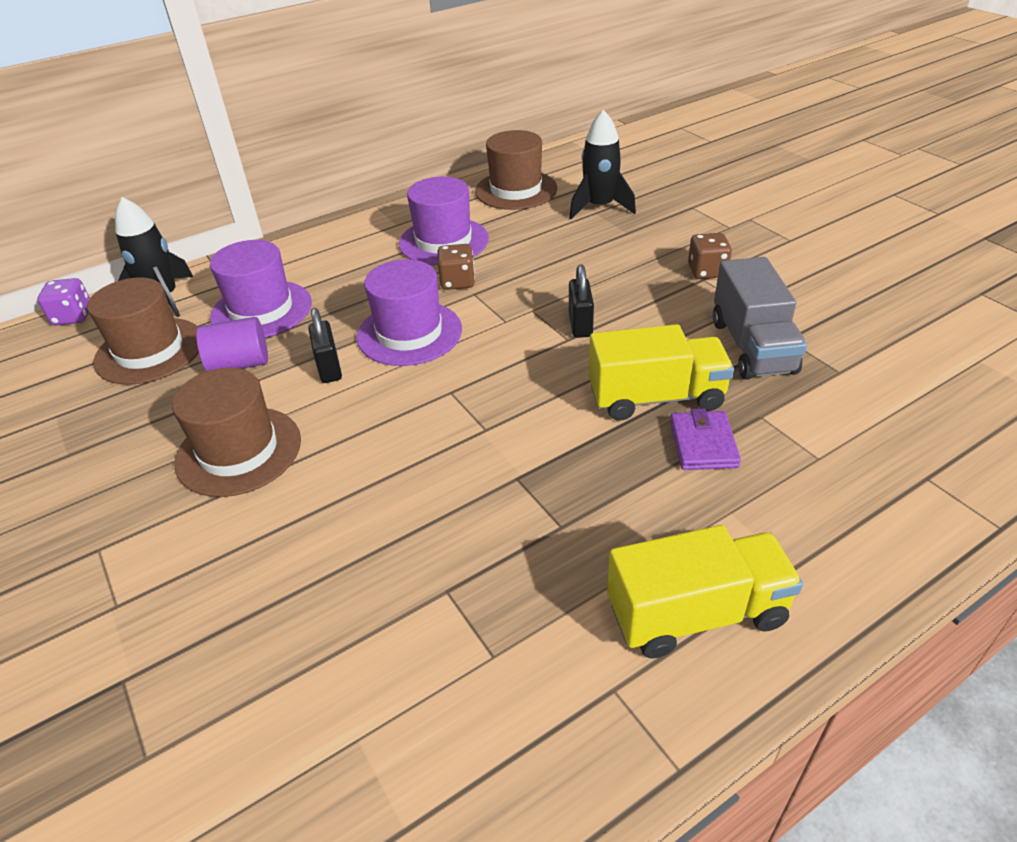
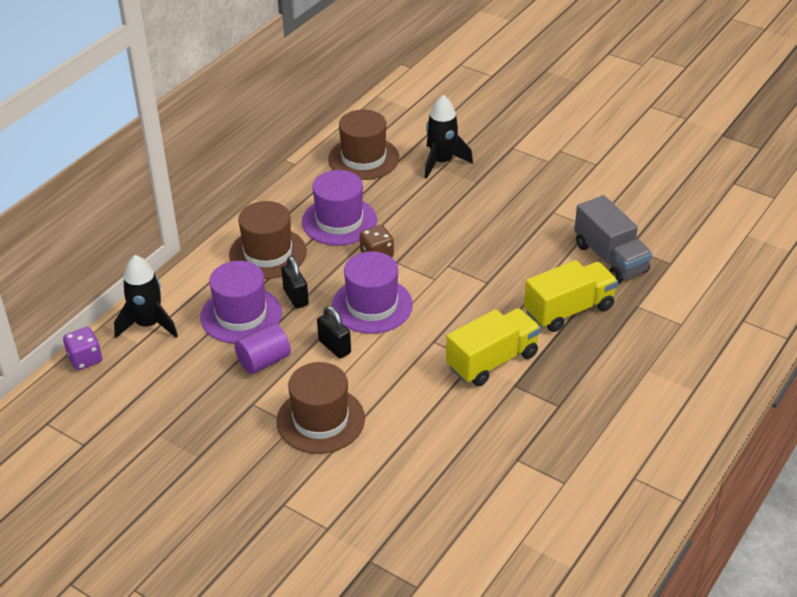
camera: 25 degrees left, 0 degrees up
(150, 351) = (182, 369): brown hat -> brown hat (268, 253)
(580, 324) = (489, 269): black padlock -> black padlock (295, 297)
(696, 613) = (656, 429): yellow truck -> yellow truck (492, 361)
(703, 444) = (613, 333): purple wallet -> none
(707, 271) = (552, 204): brown dice -> none

